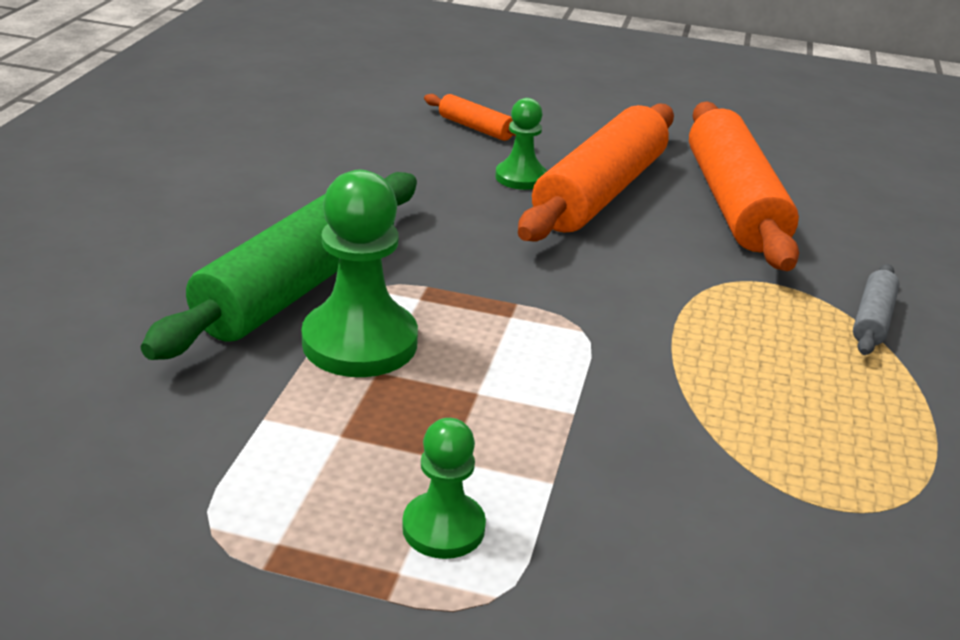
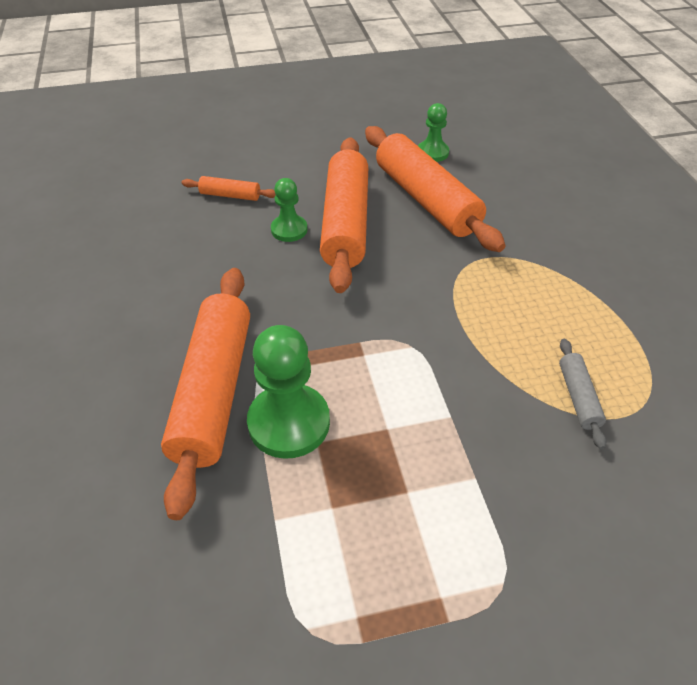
camera: 25 degrees left, 15 degrees up
(298, 285) = (214, 391): green rolling pin -> orange rolling pin
(443, 528) = (441, 548): green pawn -> green pawn (432, 153)
(872, 319) = (554, 263): grey rolling pin -> grey rolling pin (578, 397)

